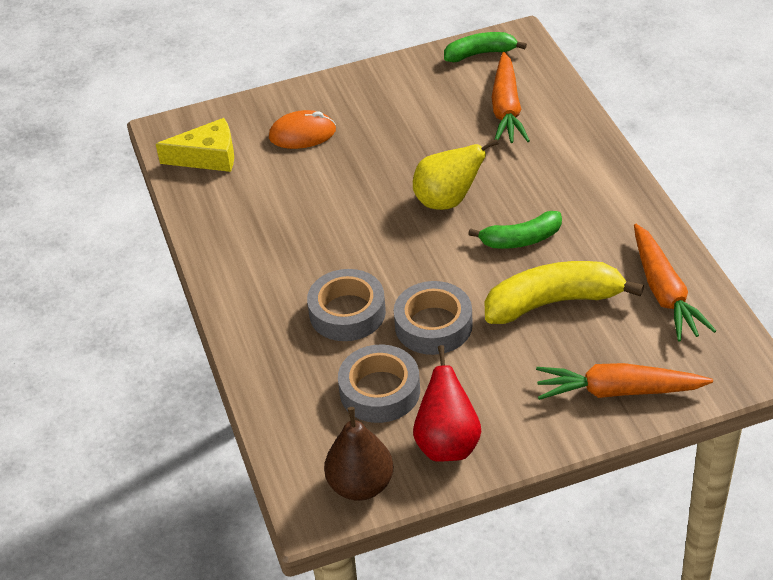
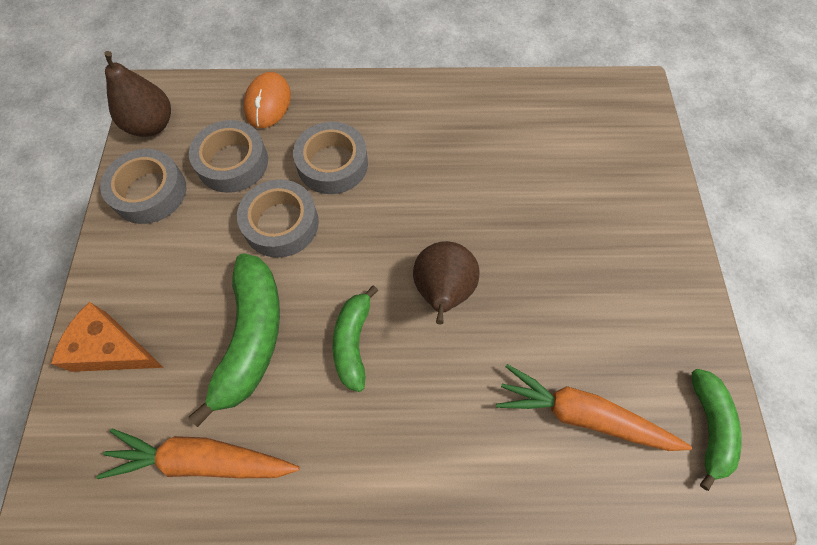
camera: 105 degrees right, 20 degrees up
(208, 157) = (587, 111): yellow cheese -> none
(302, 134) = (598, 192): orange mouse -> orange mouse (268, 103)
(447, 444) = (149, 192): red pear -> grey tape
(448, 201) = (443, 292): yellow pear -> brown pear
(553, 302) = (251, 338): yellow banana -> green banana
(618, 391) = (111, 349): orange carrot -> orange cheese

